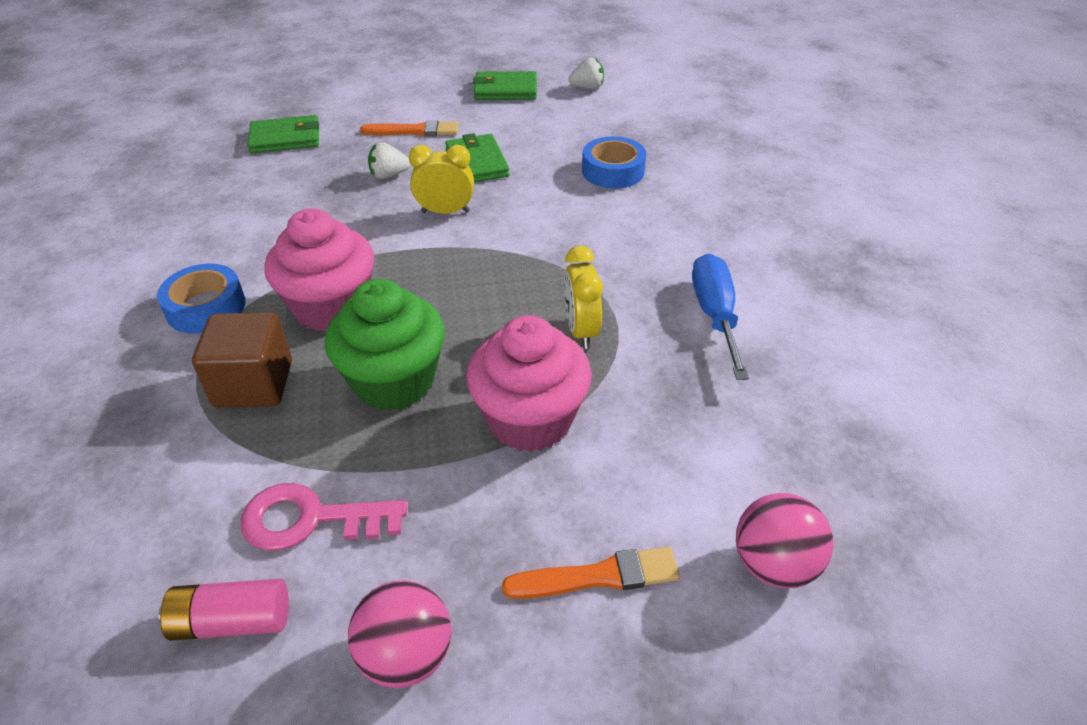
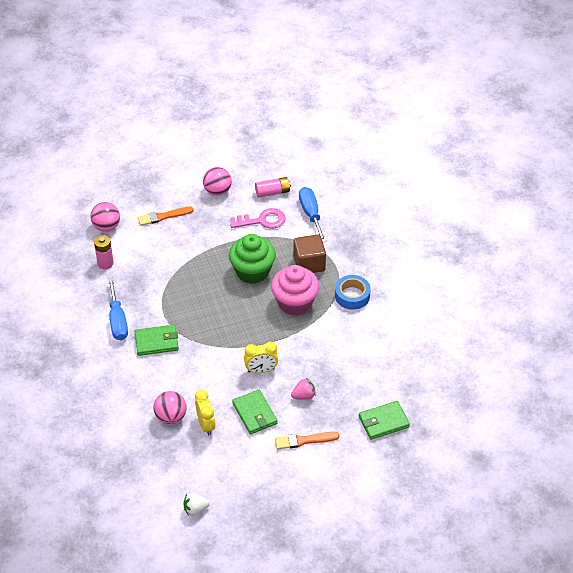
camera: 170 degrees right, 5 degrees up
(165, 521) = (311, 214): none -> blue screwdriver
(389, 175) = (303, 396): white strawberry -> pink strawberry
(505, 90) = (255, 498): green wallet -> green wallet (156, 342)
(530, 419) = (194, 263): pink cupcake -> none
(581, 331) = (178, 305): yellow clock -> yellow clock (206, 424)
(613, 171) = (171, 416): blue tape -> pink ball
(761, 447) = (105, 263): none -> pink battery

